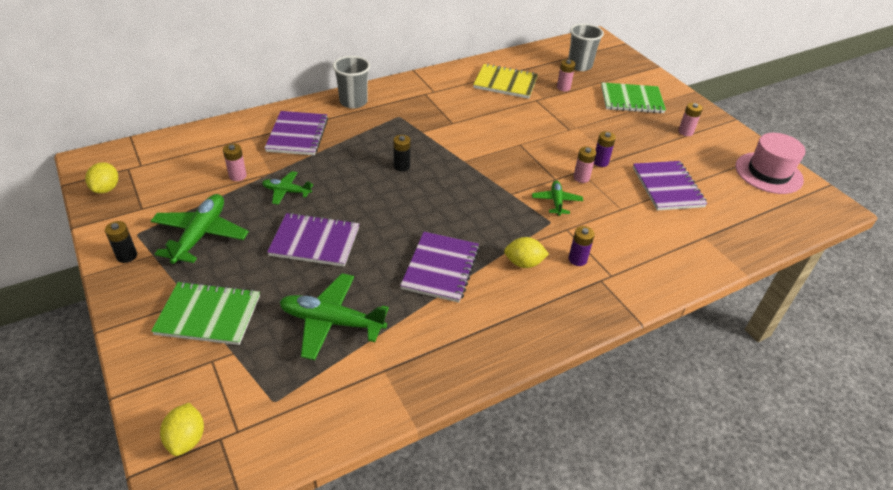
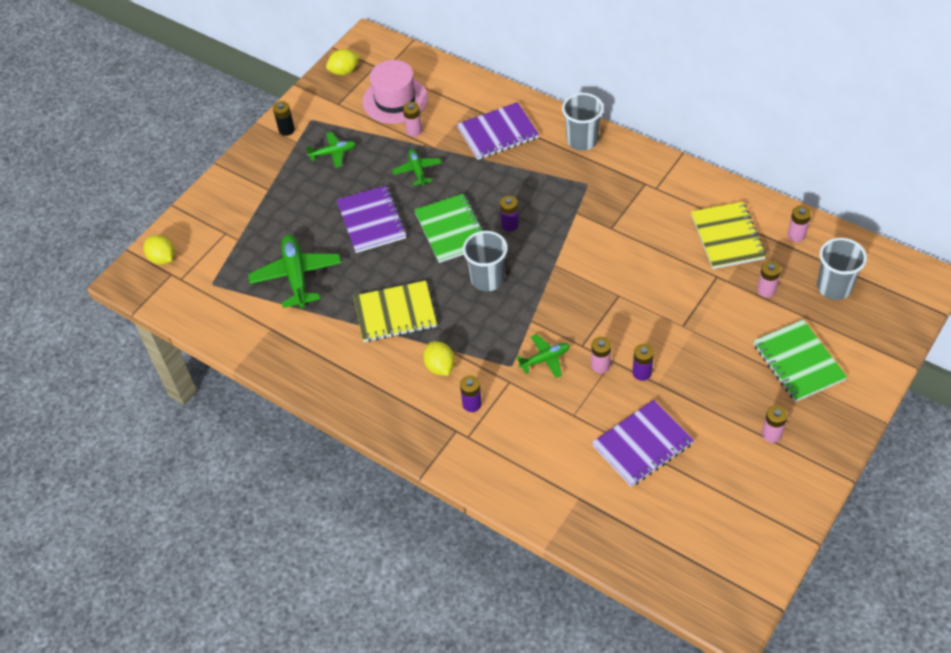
camera: 70 degrees right, 10 degrees up
(186, 439) = (162, 258): yellow lemon -> yellow lemon turned 75 degrees clockwise
(200, 235) = (333, 153): green plane -> green plane, size x0.57
(208, 315) = (261, 207): green notebook -> green notebook (451, 230)
(401, 166) = (509, 224): black battery -> purple battery
(440, 268) = (395, 313): purple notebook -> yellow notebook
(449, 199) = (487, 279): none -> grey cup
(526, 61) = (796, 235): none -> pink battery
(768, 173) = (750, 537): pink hat -> pink hat (395, 100)

